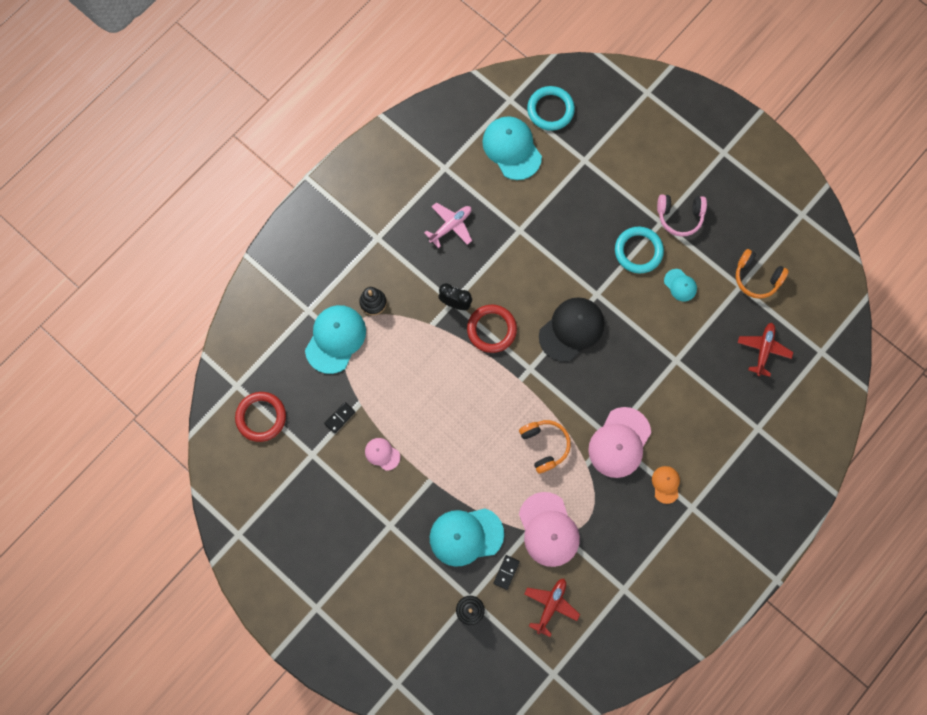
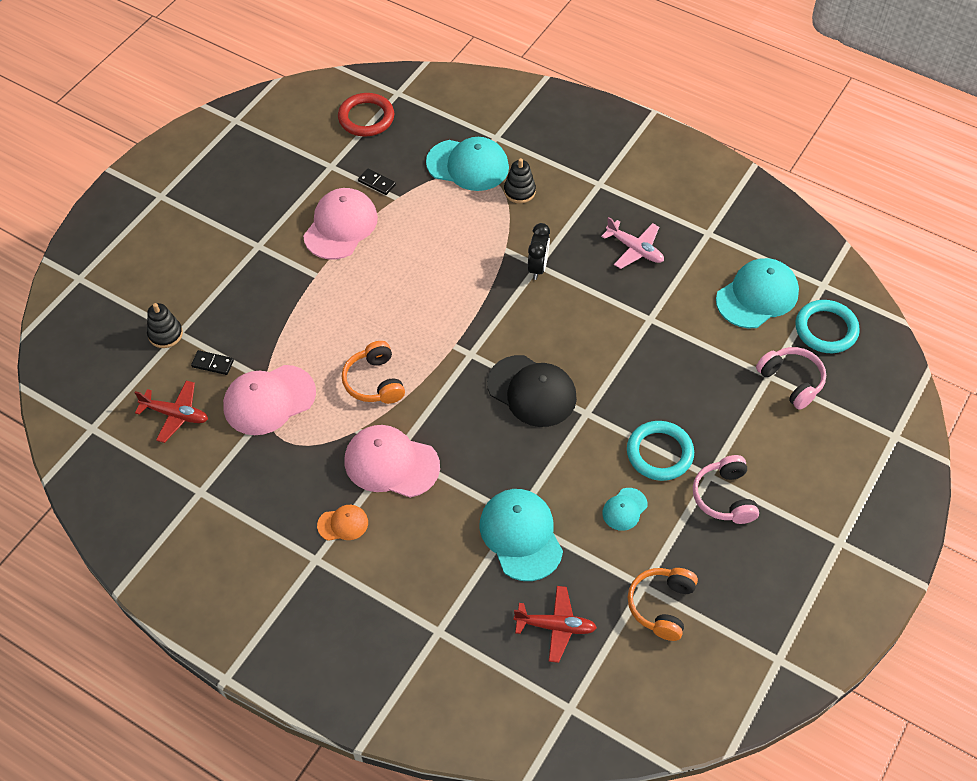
camera: 80 degrees right, 20 degrees down
(382, 454) = (340, 226): pink cap -> pink cap, size x1.97
(466, 536) = (253, 318): turquoise cap -> turquoise cap (521, 535)
(491, 329) = (513, 308): red ring -> none
(544, 445) = (375, 382): orange headphones -> orange headphones turned 105 degrees clockwise
(592, 146) = (791, 381): none -> pink headphones

